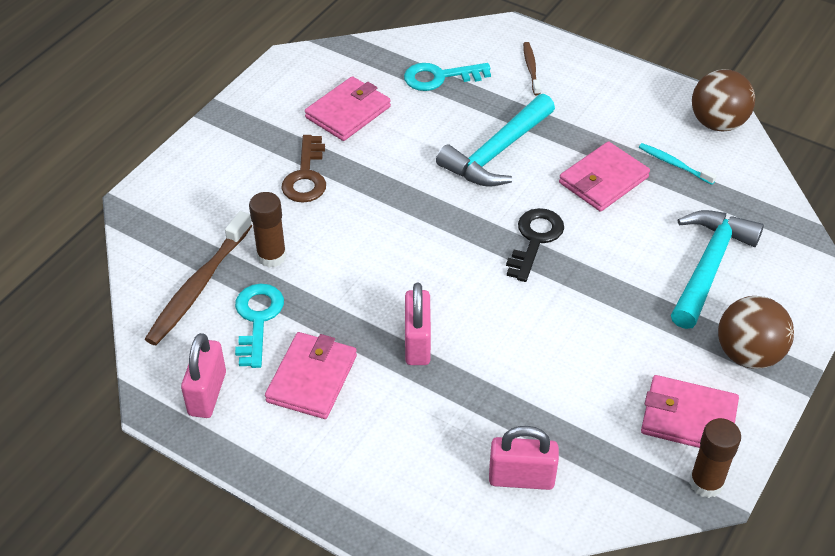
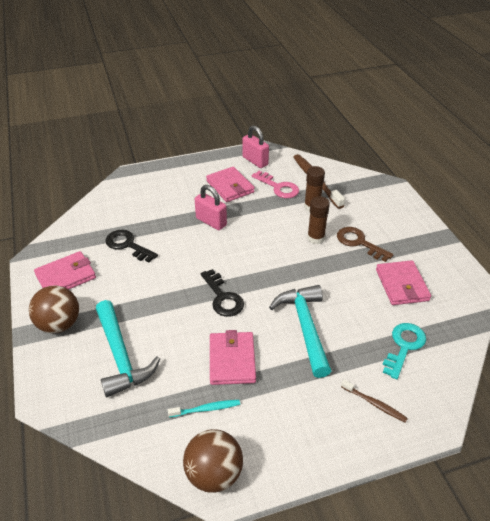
camera: 130 degrees right, 5 degrees down
(257, 320) = (278, 187): turquoise key -> pink key
(521, 478) = (114, 212): pink padlock -> none
(563, 399) = (128, 245): none -> black key
(706, 483) = (37, 259): brown glue stick -> brown glue stick (316, 238)

